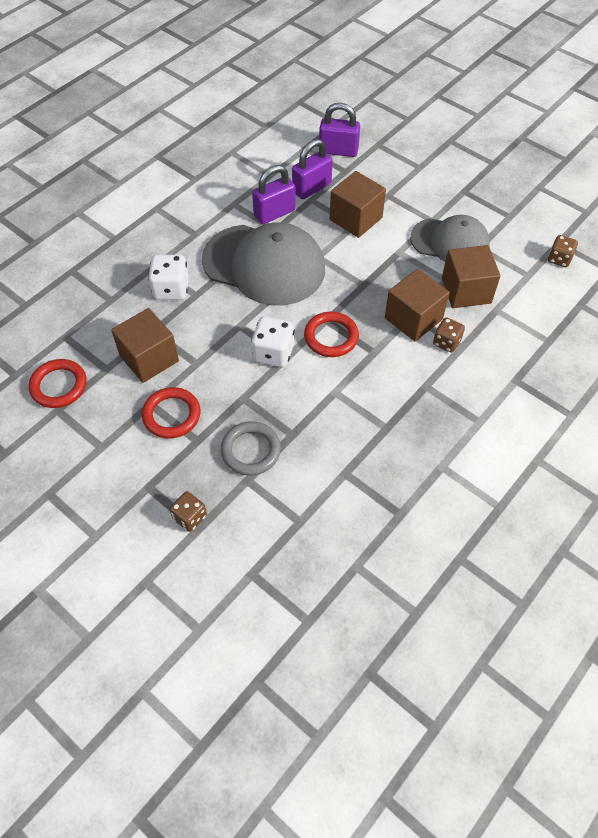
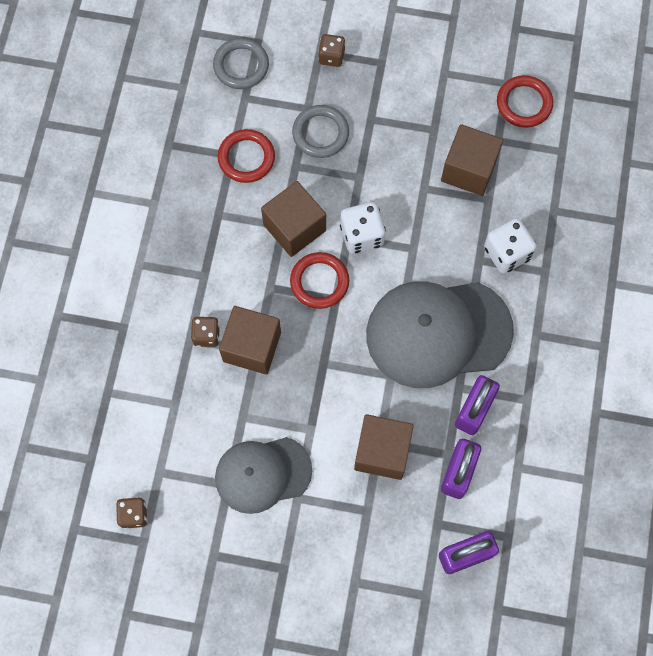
camera: 150 degrees right, 15 degrees up
(171, 415) = (408, 129): red ring -> red ring (246, 158)
(284, 556) = (241, 66): none -> grey ring
(466, 290) = (215, 412): brown cube -> brown cube (294, 227)

